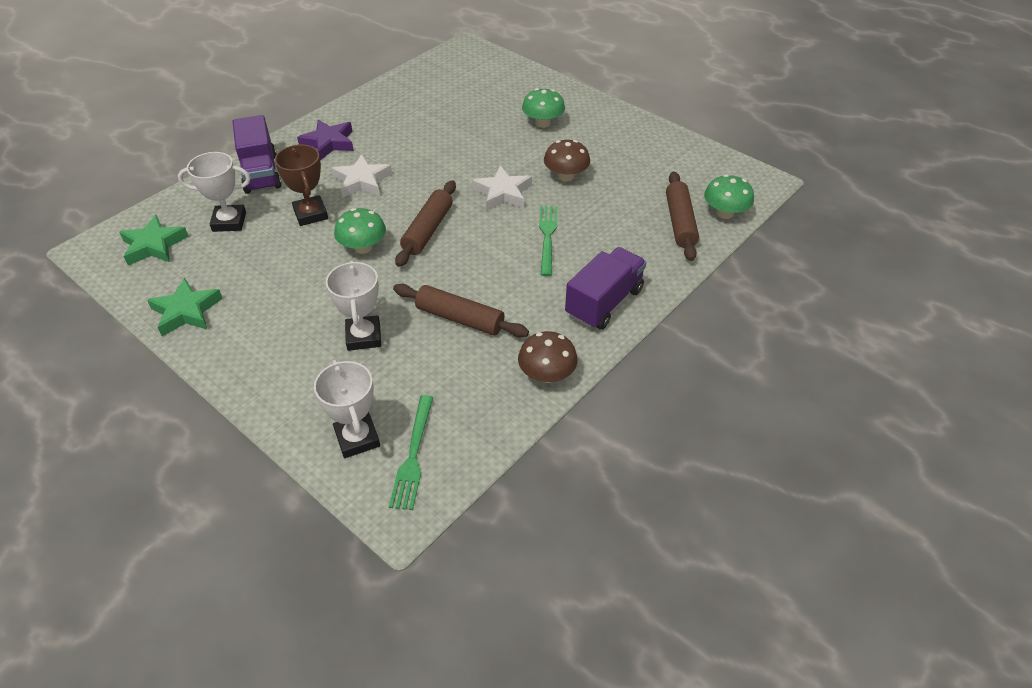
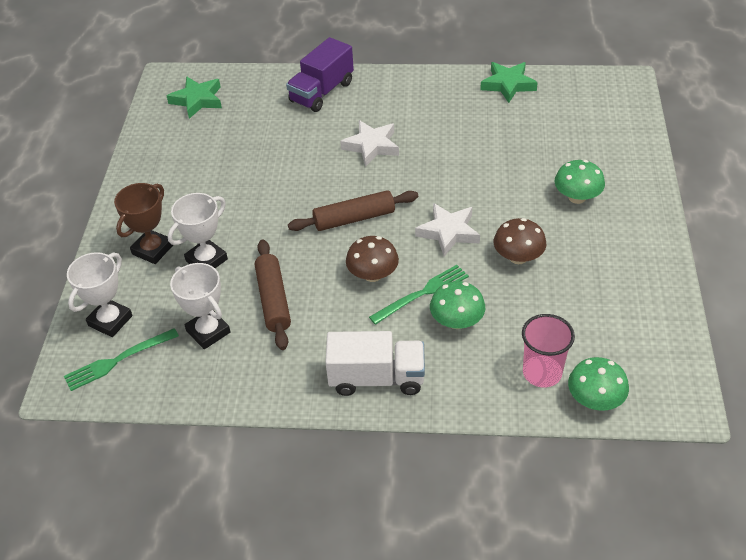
camera: 55 degrees right, 0 degrees up
(186, 311) = (152, 159): green star -> green star (508, 85)
(229, 222) = (255, 115): white trophy -> white trophy (208, 332)
(311, 214) = (305, 147): brown trophy -> brown trophy (152, 250)
(329, 143) = (396, 99): purple star -> none
(363, 247) = (298, 197): green mushroom -> green mushroom (456, 321)
(547, 374) = (259, 389): brown mushroom -> brown mushroom (373, 274)
(604, 302) = (377, 378): purple truck -> white truck
(680, 222) = (542, 373): brown rolling pin -> pink cup

